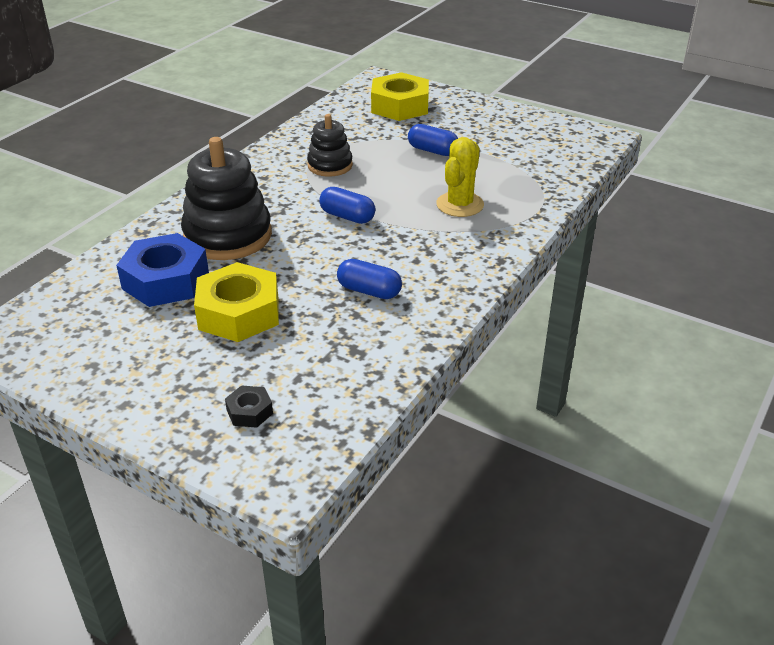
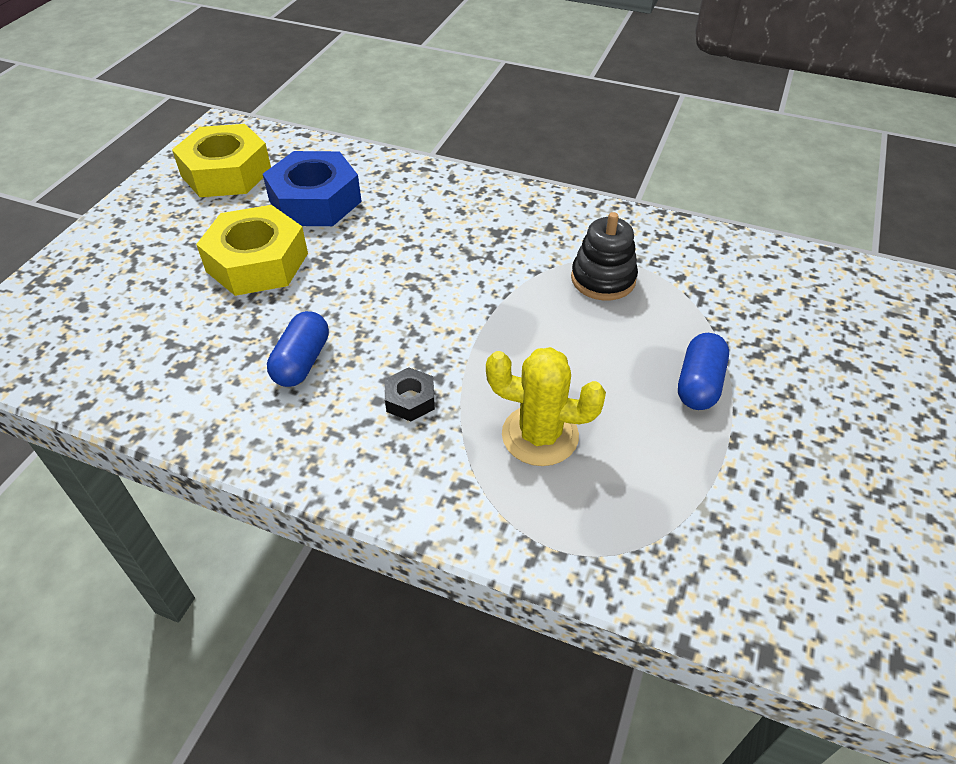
camera: 80 degrees right, 10 degrees up
(228, 236) = (407, 225): black stacking toy -> none
(249, 411) = (90, 301): black nut -> black nut (410, 399)
(347, 216) = (474, 316): blue capsule -> none
(400, 106) = (831, 326): yellow nut -> yellow nut (226, 173)

